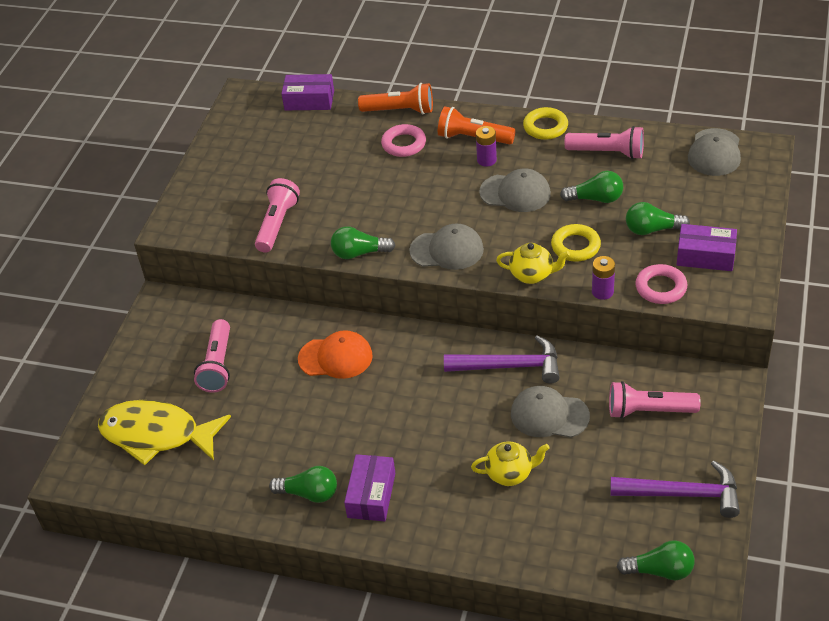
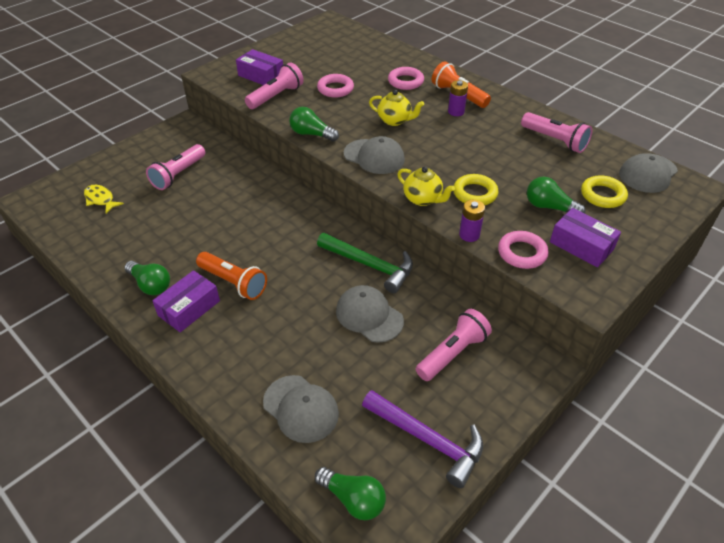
camera: 25 degrees right, 0 degrees up
(157, 435) = (100, 199): yellow fish -> yellow fish, size x0.47
(309, 100) = (367, 37): purple box -> purple box (261, 76)
(335, 186) = (335, 89): none -> pink ring
(335, 357) = (255, 203): orange cap -> none
(400, 110) = (421, 62): orange flashlight -> orange flashlight (234, 282)
(509, 366) = (369, 265): purple hammer -> green hammer
(510, 473) = (301, 345): yellow teapot -> yellow teapot (395, 120)
(515, 193) = (459, 140): grey cap -> grey cap (300, 408)
(545, 127) = (519, 107): yellow ring -> yellow ring (602, 195)
(596, 199) = (519, 167): green light bulb -> none
(648, 411) = (452, 353): pink flashlight -> pink flashlight turned 105 degrees clockwise

